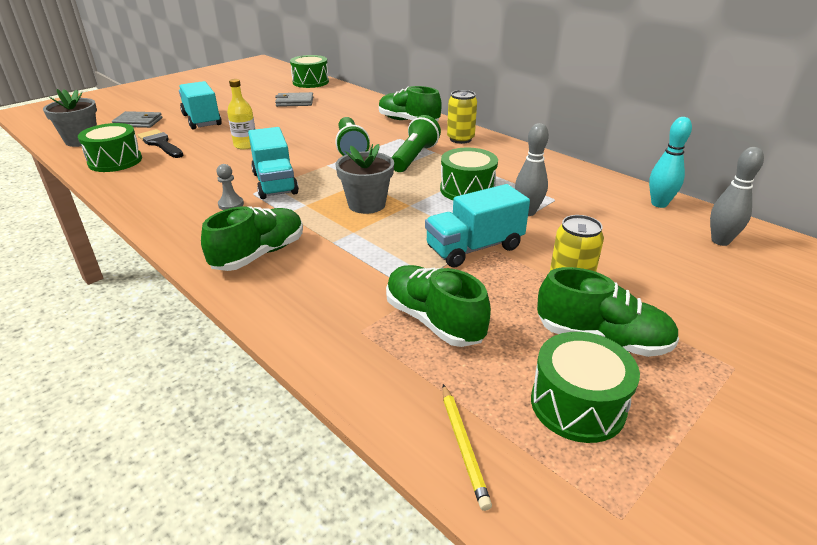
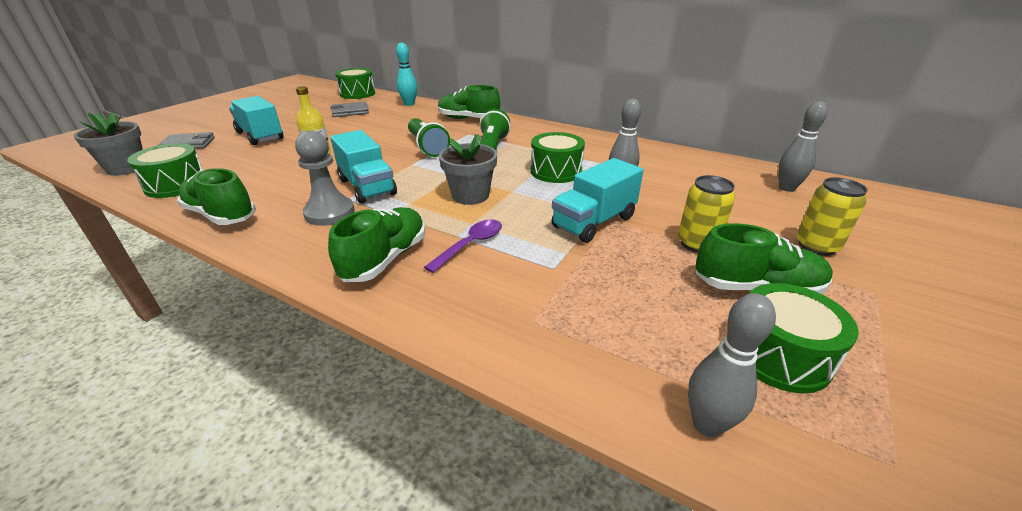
camera: 15 degrees left, 0 degrees up
(160, 143) = (223, 162): black brush -> none
(231, 204) = (329, 213): grey pawn -> grey pawn, size x1.84
(341, 252) = (471, 245): none -> purple spoon
(434, 320) = (598, 297): green shoe -> green shoe (221, 215)
(460, 139) = (524, 129): yellow can -> yellow can (816, 246)
(463, 446) = (707, 424): yellow pencil -> grey bowling pin
(659, 204) = (720, 164): turquoise bowling pin -> turquoise bowling pin (409, 104)

